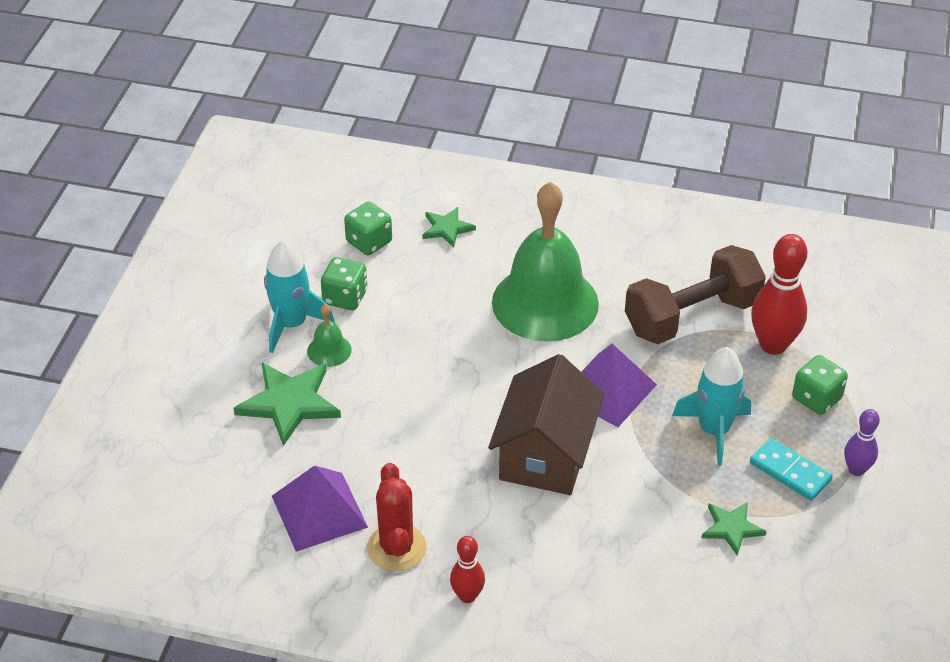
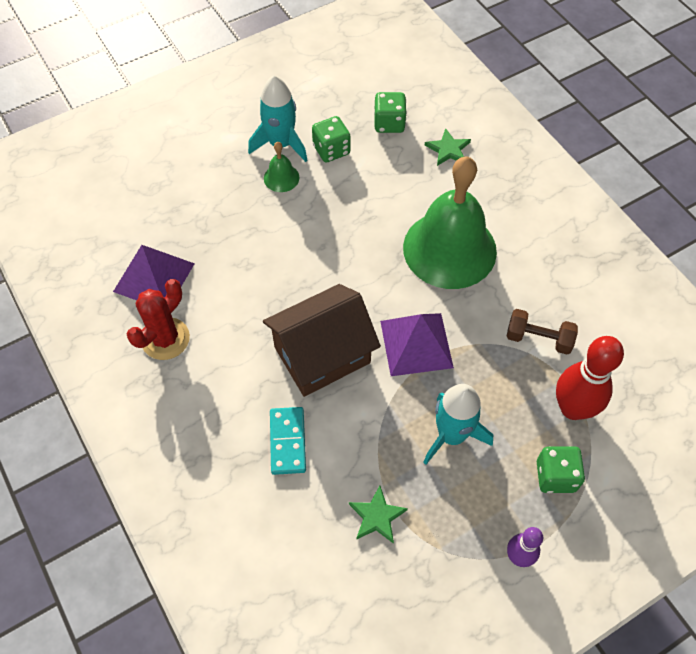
camera: 45 degrees right, 15 degrees up
(289, 403) = (220, 194): green star -> none
(467, 596) = (165, 407): red bowling pin -> none
(691, 316) = (538, 339): brown dumbbell -> brown dumbbell, size x0.53
(790, 472) = (467, 513): turquoise domino -> turquoise domino (287, 441)

